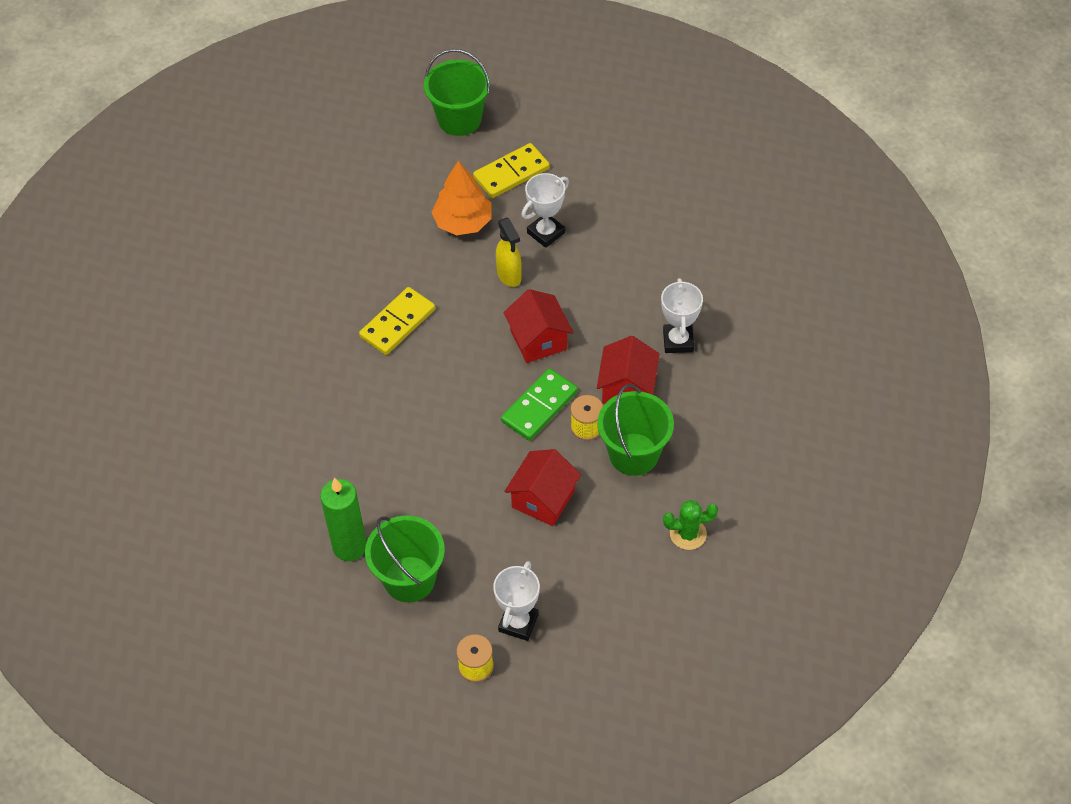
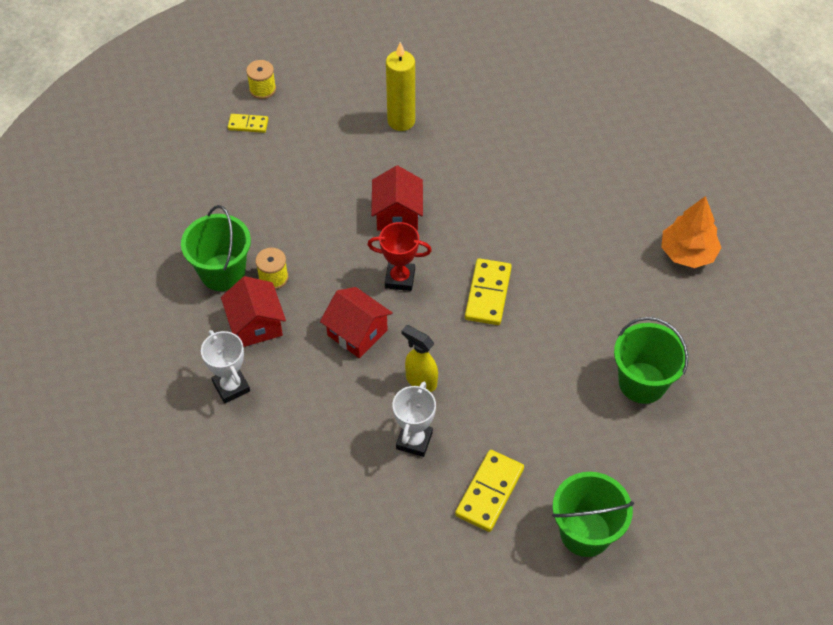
camera: 150 degrees right, 0 degrees up
(349, 547) = (401, 121): green candle -> yellow candle
(409, 579) = (343, 119): green bucket -> green bucket (642, 383)
(463, 222) = (499, 415): orange tree -> orange tree (687, 253)
(467, 372) = (400, 278): none -> red trophy
(518, 623) = (248, 124): white trophy -> yellow domino
(539, 406) = (322, 277): green domino -> none
(543, 499) = (277, 209): red house -> red house (397, 214)
(688, 534) = (149, 231): green cactus -> none

